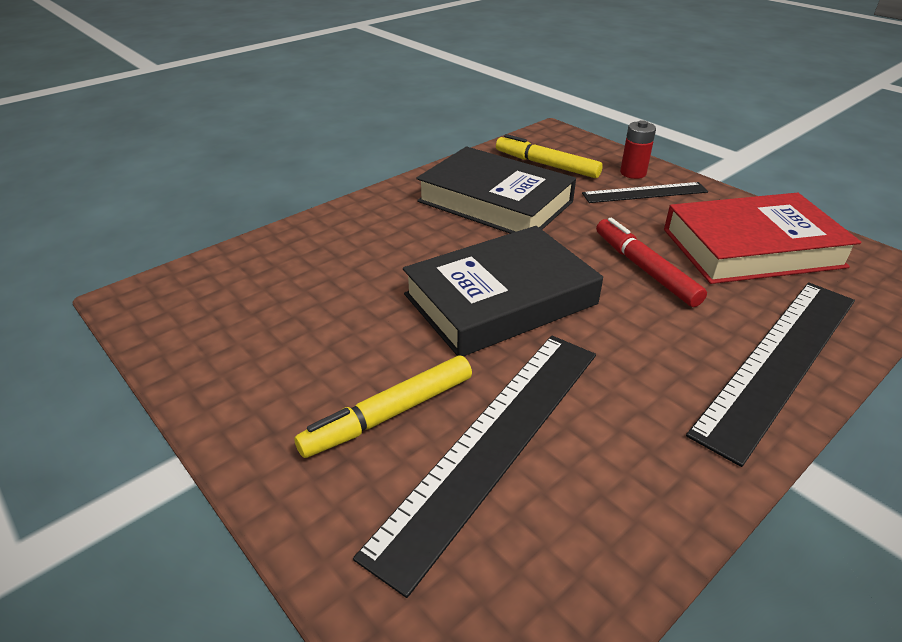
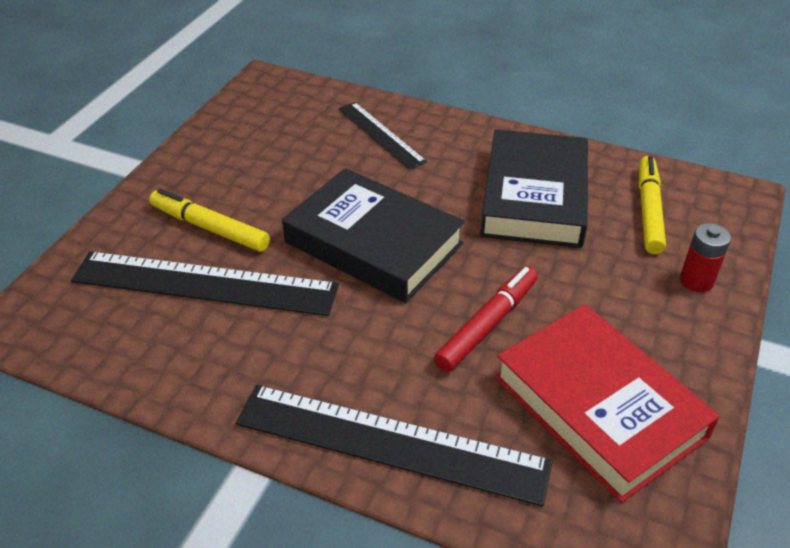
camera: 65 degrees right, 5 degrees up
(644, 193) = (654, 299): black ruler -> black ruler (381, 134)

